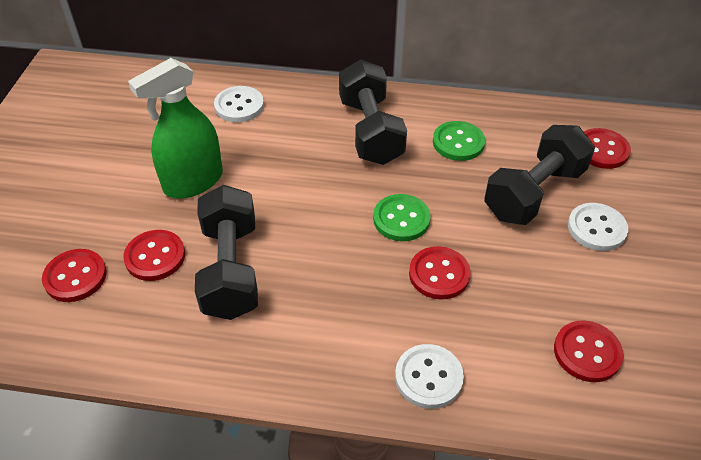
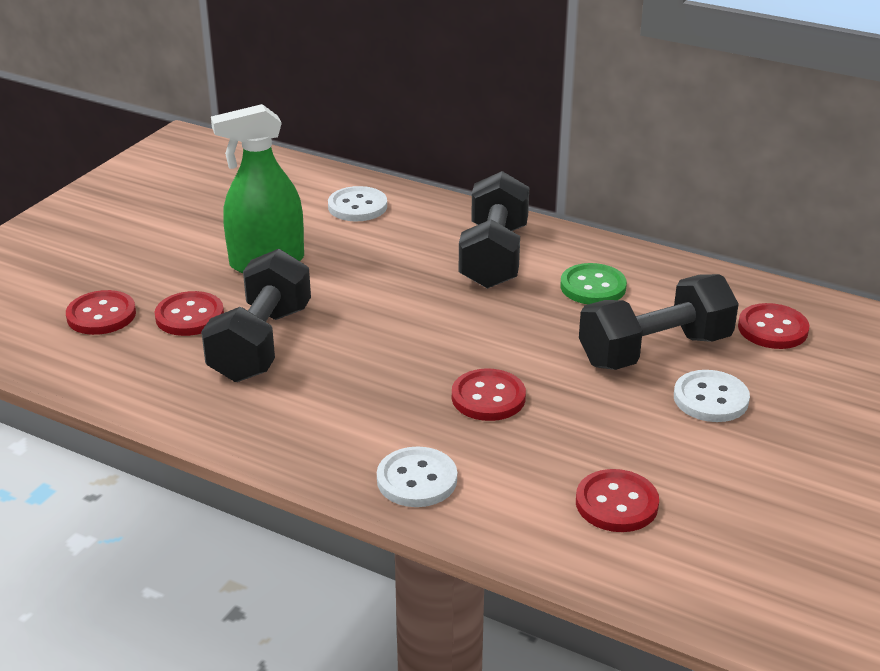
camera: 20 degrees right, 15 degrees down
(401, 219) = (477, 341): green button -> none

